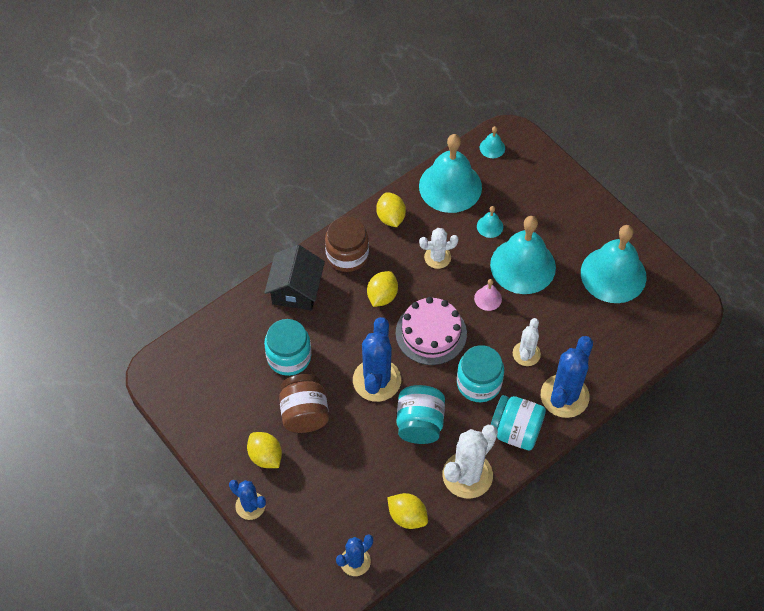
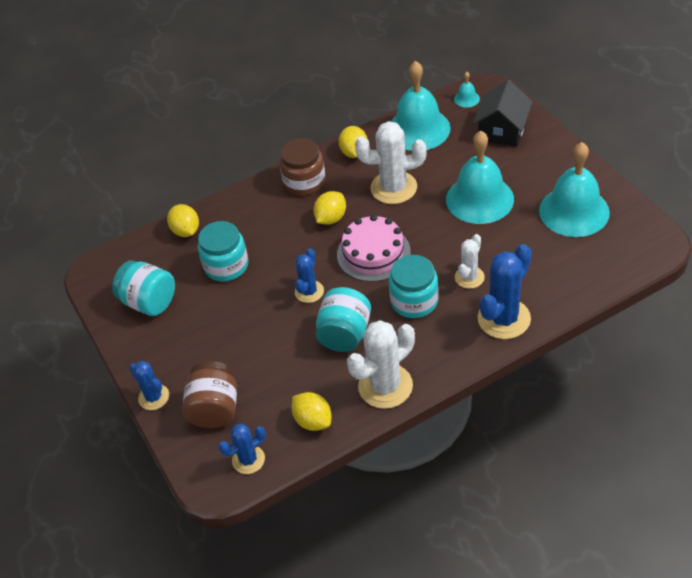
camera: 15 degrees right, 10 degrees down
(265, 456) = (181, 353): yellow lemon -> yellow lemon (186, 231)
(296, 290) = (247, 208): black house -> black house (502, 130)
(304, 413) = (229, 317): brown jar -> brown jar (215, 409)
(376, 380) = (309, 291): blue cactus -> blue cactus, size x0.59
(437, 257) = (393, 188): white cactus -> white cactus, size x1.71
(488, 298) = (438, 226): pink bell -> none
(490, 226) = (452, 164): turquoise bell -> none
(515, 431) = (445, 348): turquoise jar -> turquoise jar (149, 302)

